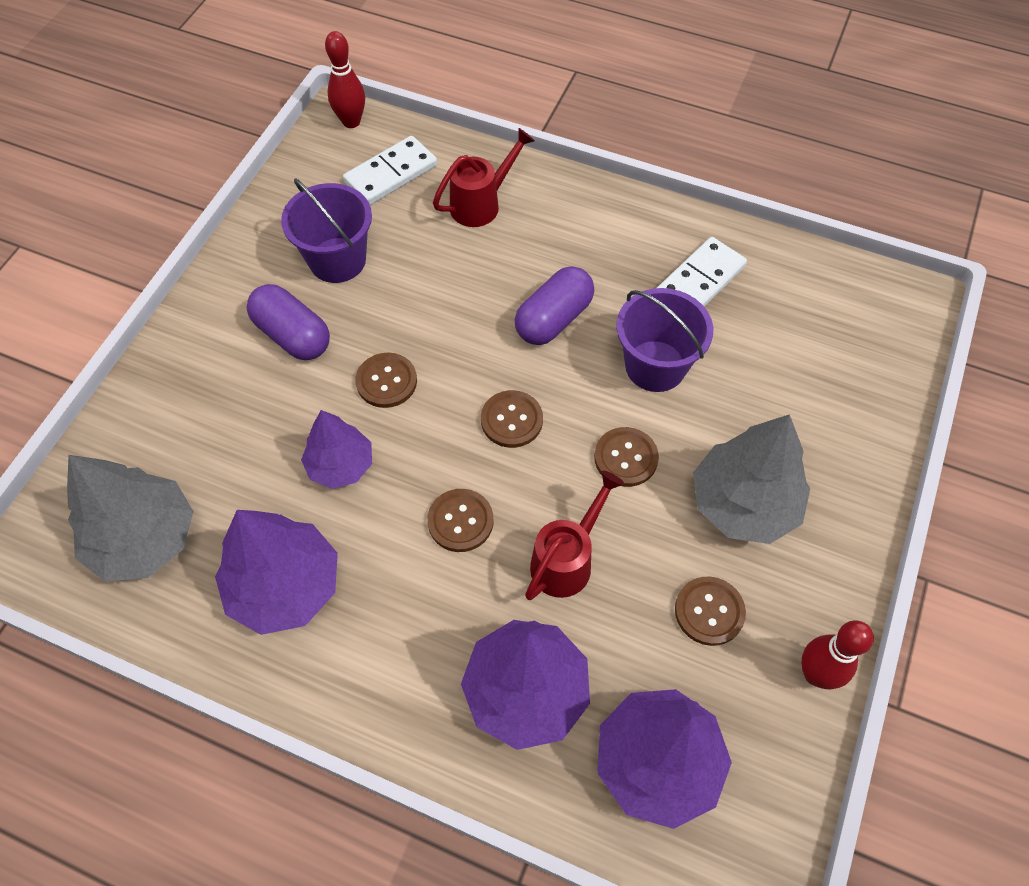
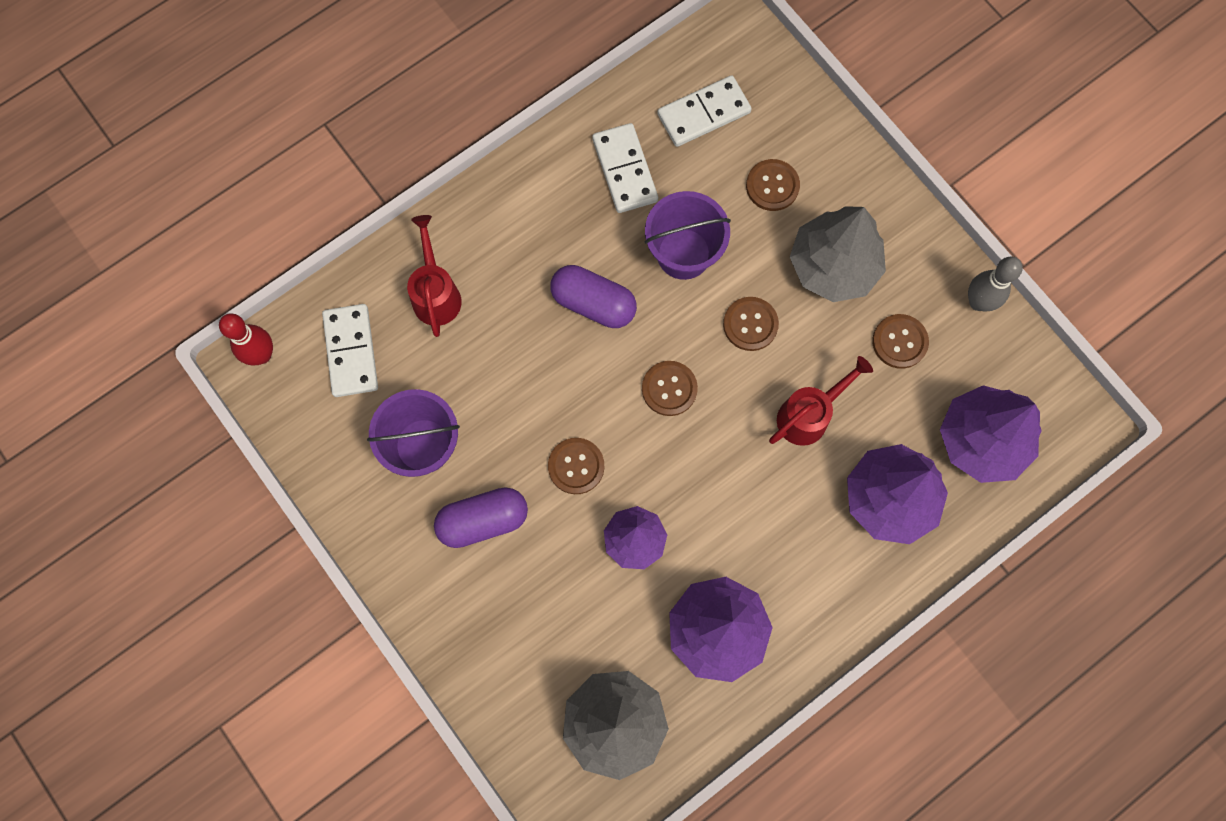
camera: 60 degrees left, 15 degrees up
(460, 521) = (735, 474): brown button -> brown button (772, 186)
(553, 319) = (593, 303): purple capsule -> purple capsule turned 45 degrees counterclockwise
(566, 560) = (808, 415): red watering can -> red watering can turned 75 degrees clockwise
(806, 314) = (704, 113): none -> white domino
(815, 674) = (978, 302): red bowling pin -> grey bowling pin

